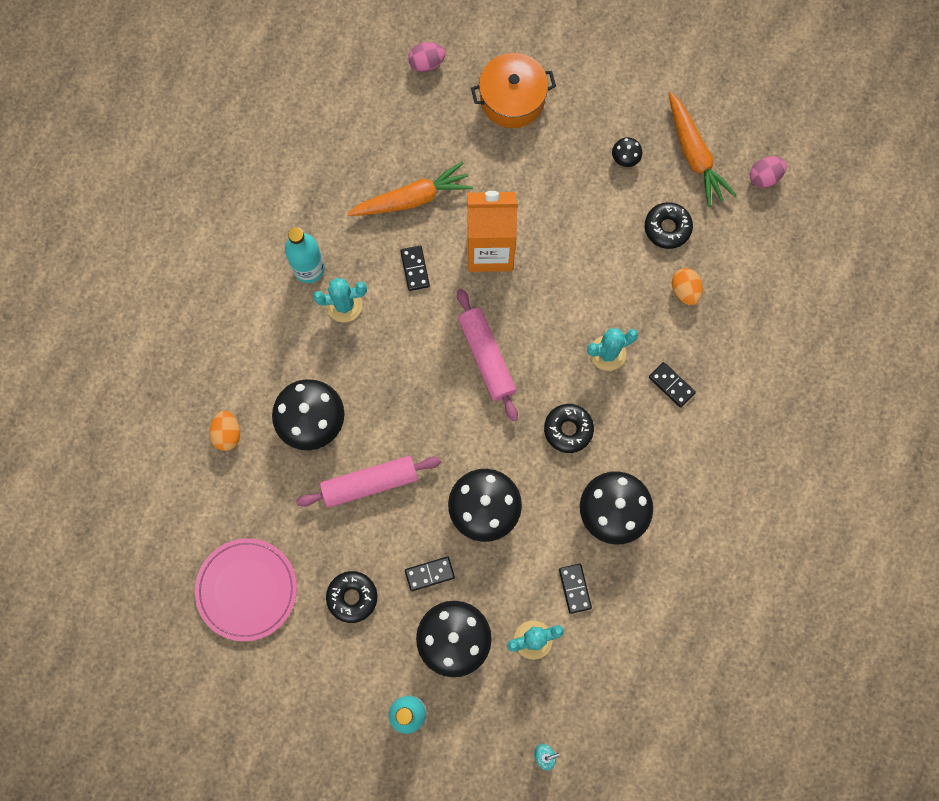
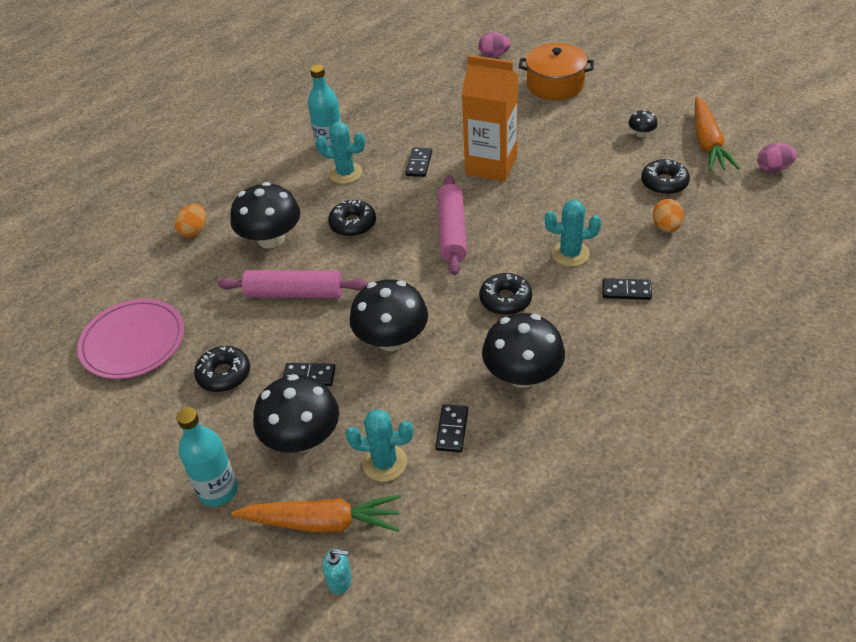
camera: 25 degrees right, 30 degrees down
(385, 376) = (353, 224): none -> black donut
(412, 199) = (440, 123): orange carrot -> orange carrot (322, 522)
(671, 385) = (626, 291): black domino -> black domino turned 60 degrees counterclockwise

